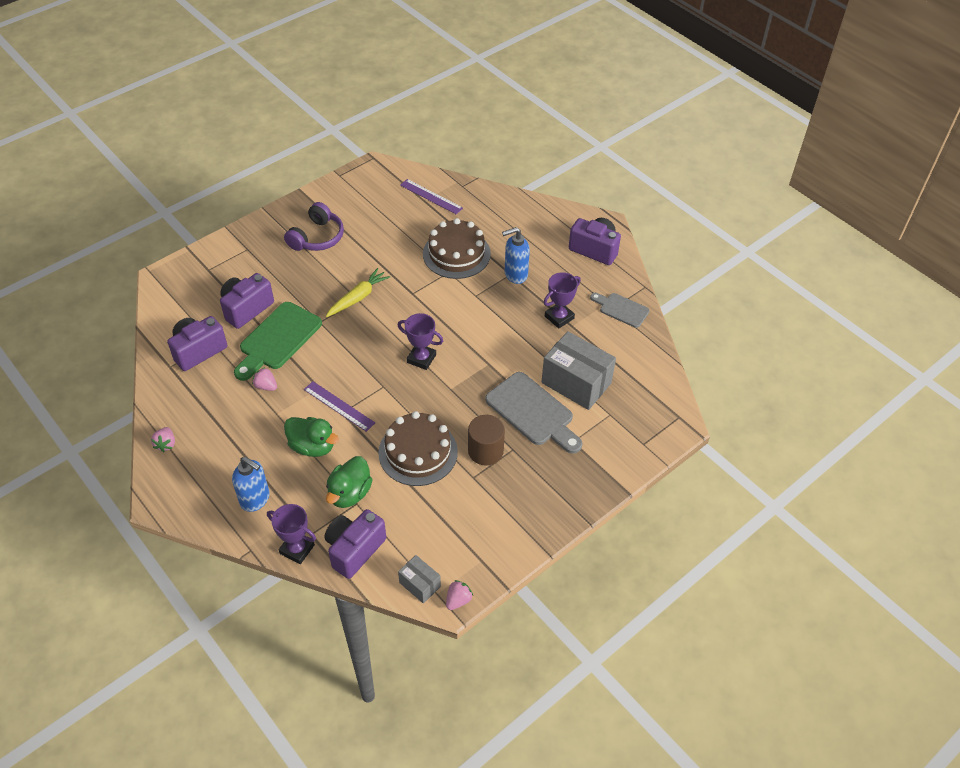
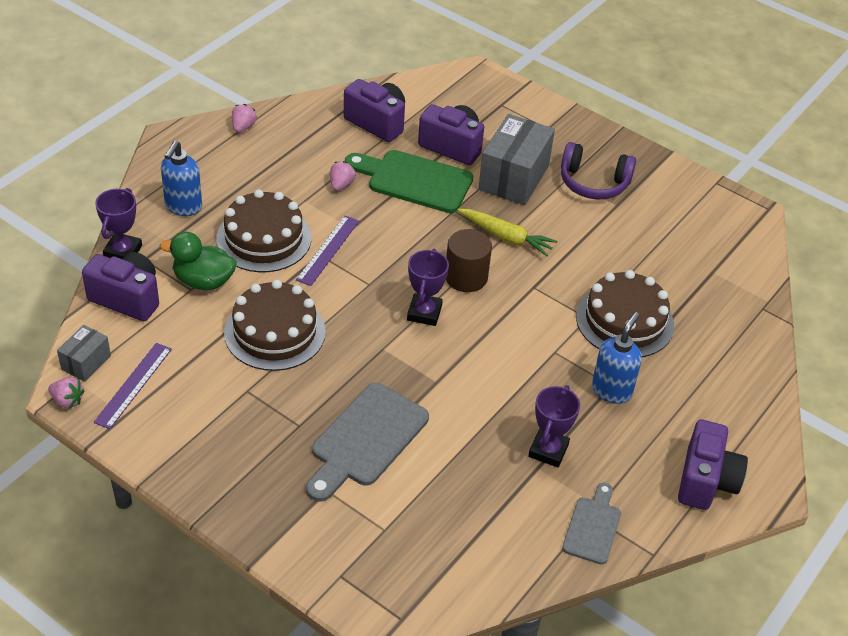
camera: 75 degrees right, 5 degrees down
(166, 444) = (243, 127): pink strawberry -> pink strawberry turned 120 degrees clockwise
(312, 446) = (264, 238): green duck -> brown cake
(431, 196) = (723, 278): purple ruler -> purple ruler (133, 385)
(485, 451) = (290, 397): brown cylinder -> brown cylinder (466, 277)
(515, 275) = (611, 390): blue soap dispenser -> blue soap dispenser turned 60 degrees clockwise
(559, 317) = (548, 450): purple trophy -> purple trophy turned 75 degrees clockwise
(576, 383) = (431, 483): grey box -> grey box (514, 177)

